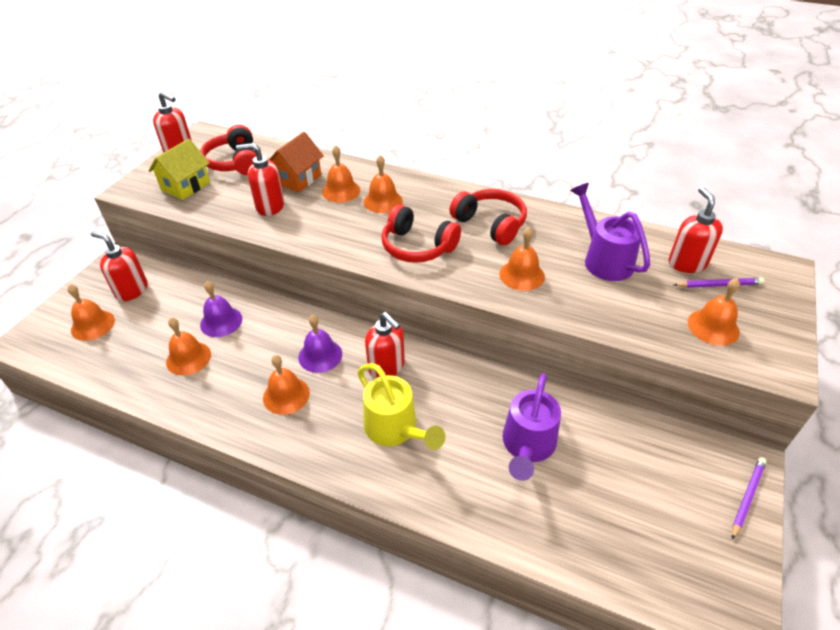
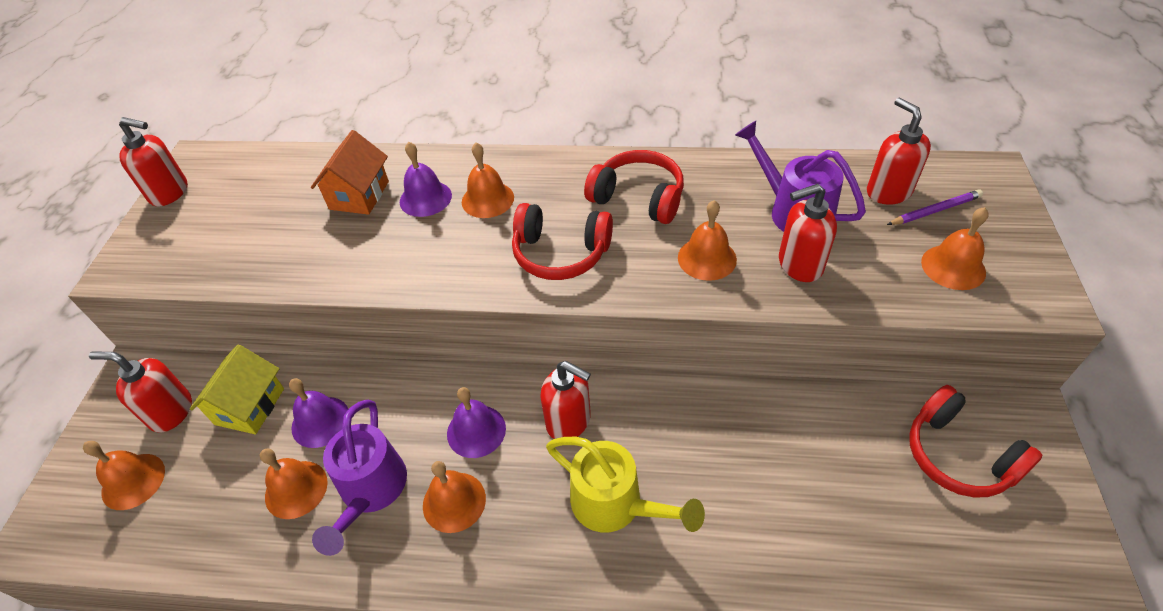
camera: 15 degrees left, 5 degrees up
(185, 186) = (202, 244): yellow house -> yellow house (250, 406)
(235, 162) = (259, 191): red headphones -> red headphones (958, 455)
(270, 206) = (337, 245): red soap dispenser -> red soap dispenser (799, 265)
(341, 191) = (425, 198): orange bell -> purple bell
(527, 446) = (783, 475): purple watering can -> purple watering can (370, 491)
(747, 497) = (1047, 459): purple pencil -> none

